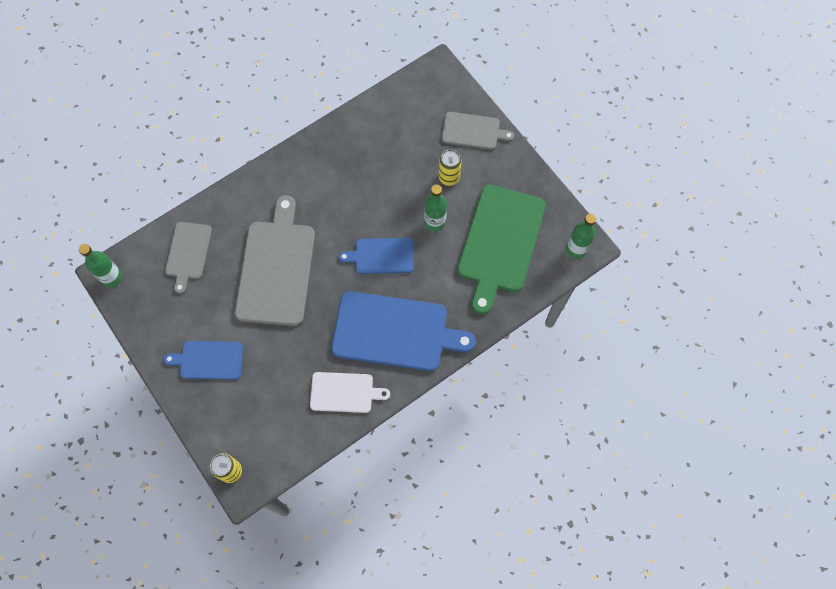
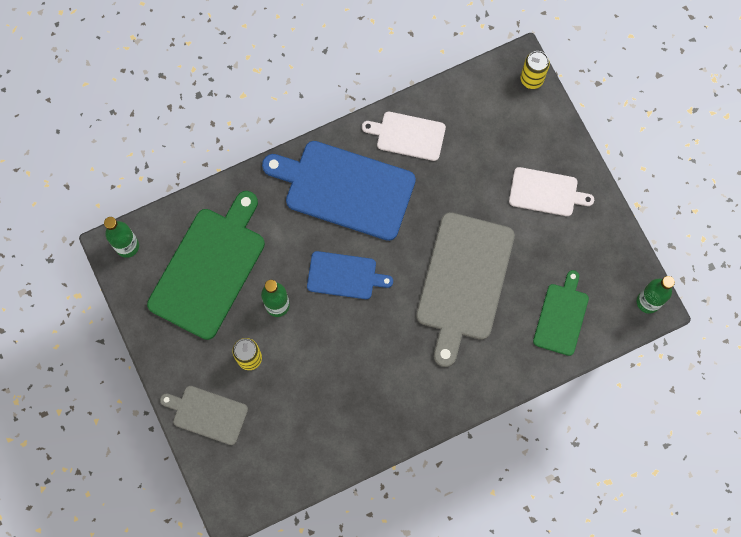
camera: 170 degrees left, 5 degrees up
(188, 253) = (561, 316): grey cutting board -> green cutting board
(208, 360) = (546, 192): blue cutting board -> white cutting board

